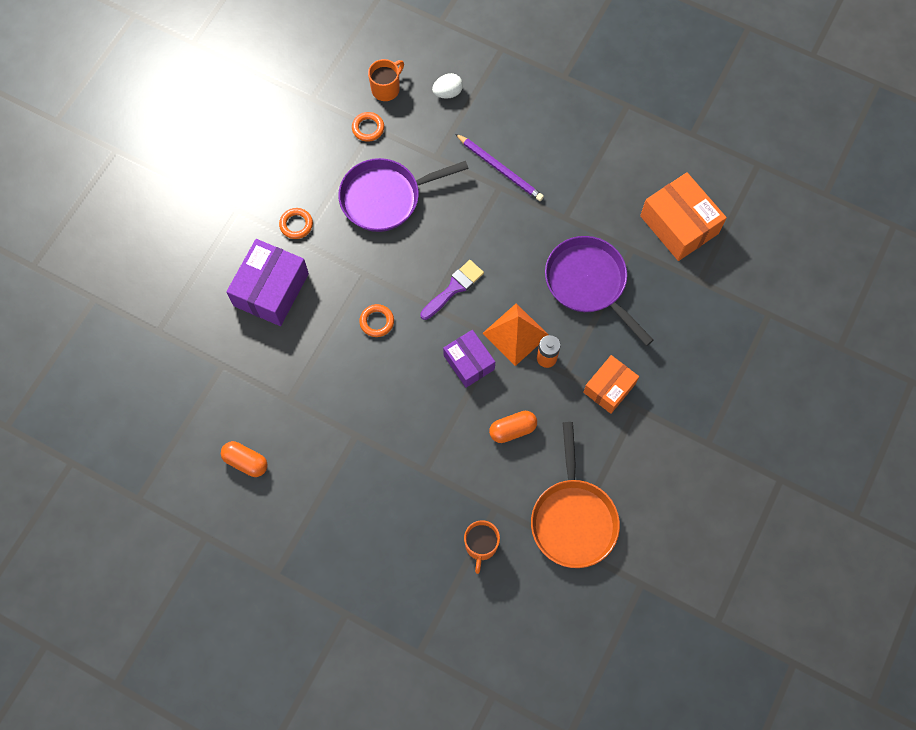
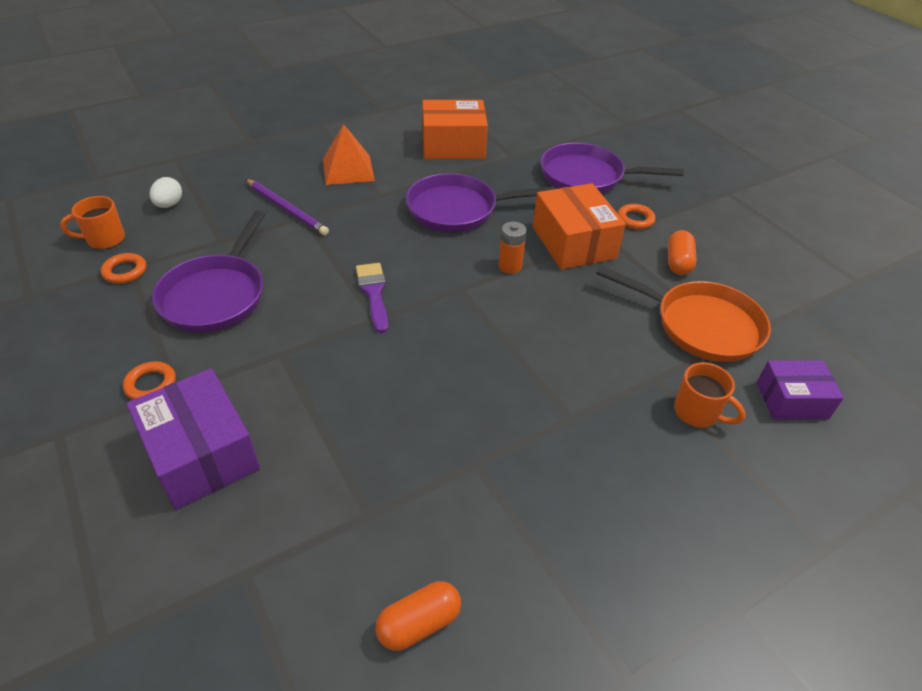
camera: 60 degrees left, 25 degrees down
(377, 322) = (349, 371): orange ring -> orange ring (635, 219)
(386, 89) = (104, 239): orange mug -> orange mug turned 90 degrees counterclockwise
(469, 362) = (467, 320): purple box -> purple box (791, 400)
(500, 169) = (287, 209): purple pencil -> purple pencil turned 60 degrees clockwise
(512, 430) = (570, 323): orange capsule -> orange capsule (678, 262)
(515, 334) = (465, 274): orange pyramid -> orange pyramid (348, 169)
(609, 388) = (573, 242): orange box -> orange box, size x1.57
(714, 354) = (587, 177): none -> purple pan

